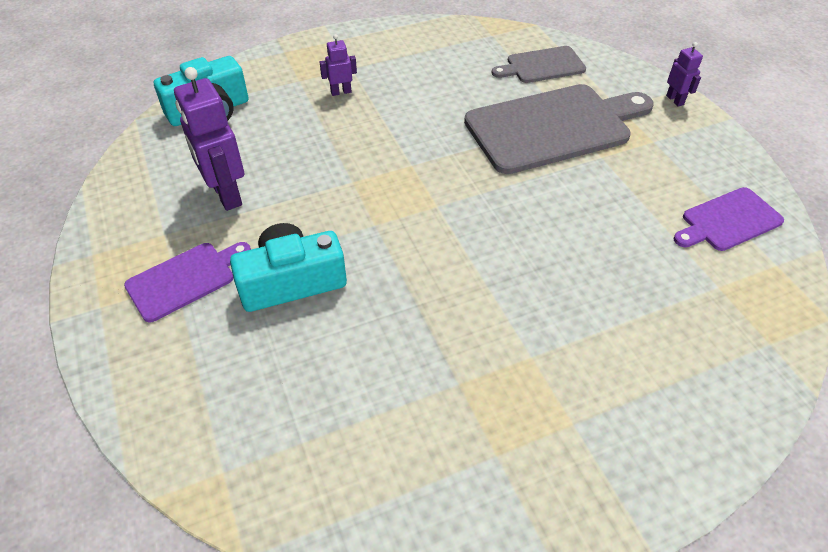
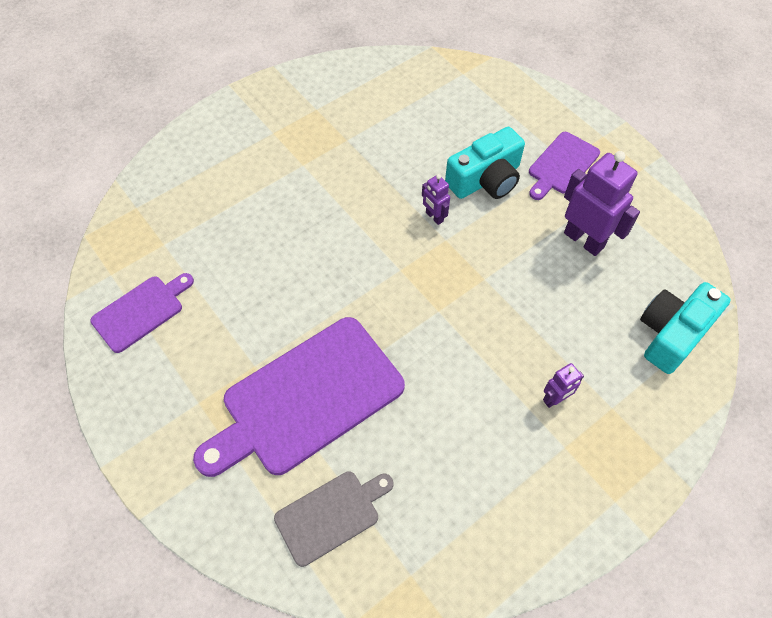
camera: 165 degrees right, 10 degrees up
(553, 127) = (306, 398): grey cutting board -> purple cutting board
(675, 100) = (164, 483): purple robot -> purple robot (434, 217)

